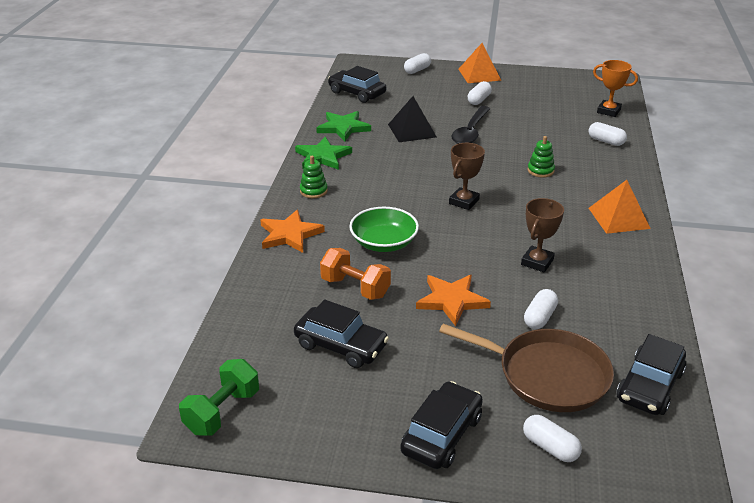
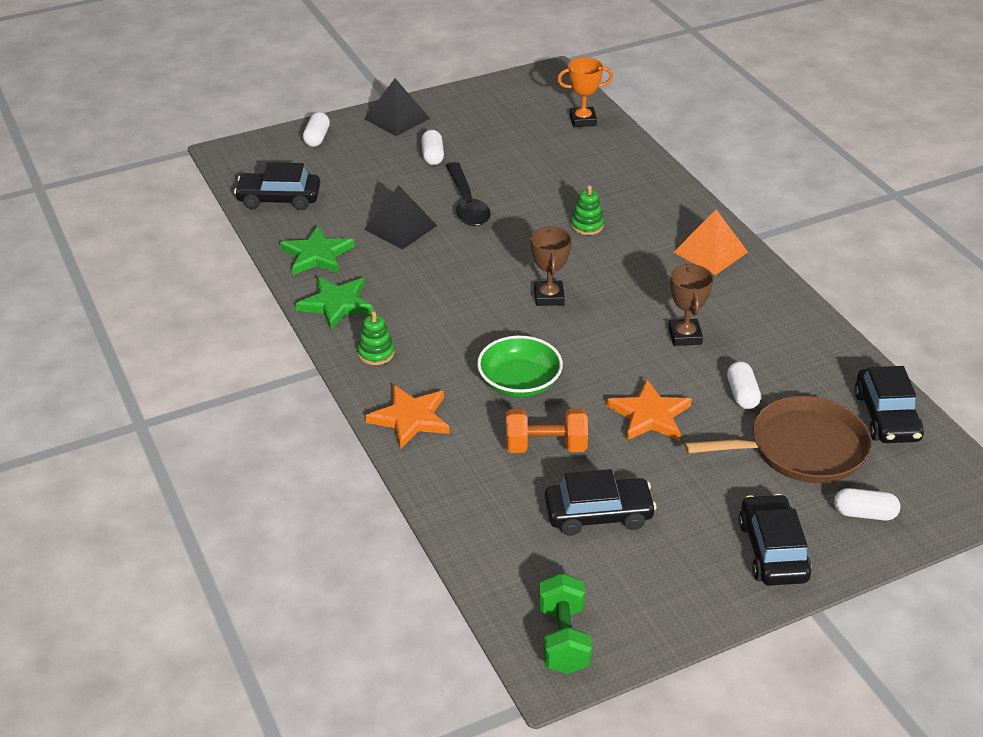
camera: 35 degrees left, 5 degrees up
(479, 74) = (397, 118): orange pyramid -> black pyramid
(606, 141) = (615, 161): white capsule -> none

